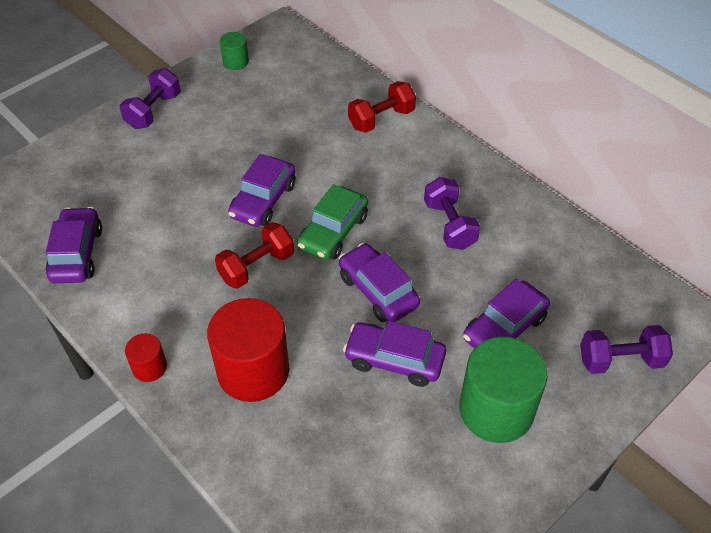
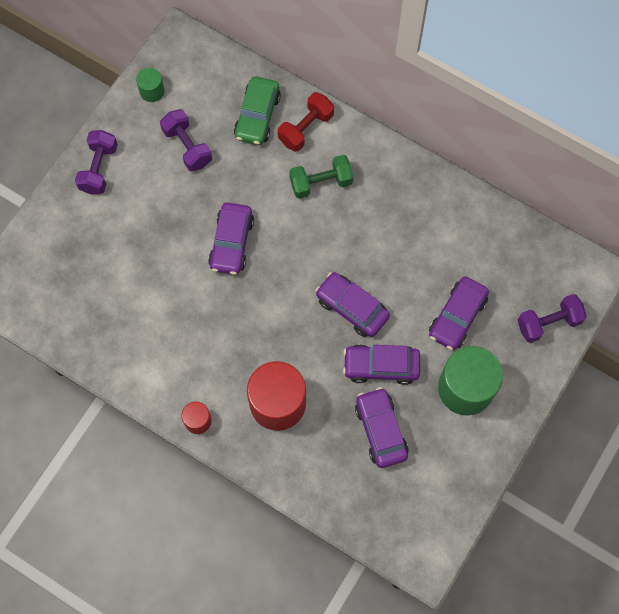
camera: 15 degrees left, 20 degrees up
(77, 254) = (96, 335): purple car -> purple car (381, 430)
(256, 266) = (248, 310): red dumbbell -> none
(333, 232) = (300, 260): green car -> green car (257, 116)
(381, 167) = (321, 183): none -> green dumbbell
(449, 225) = (392, 229): purple dumbbell -> purple dumbbell (187, 147)

